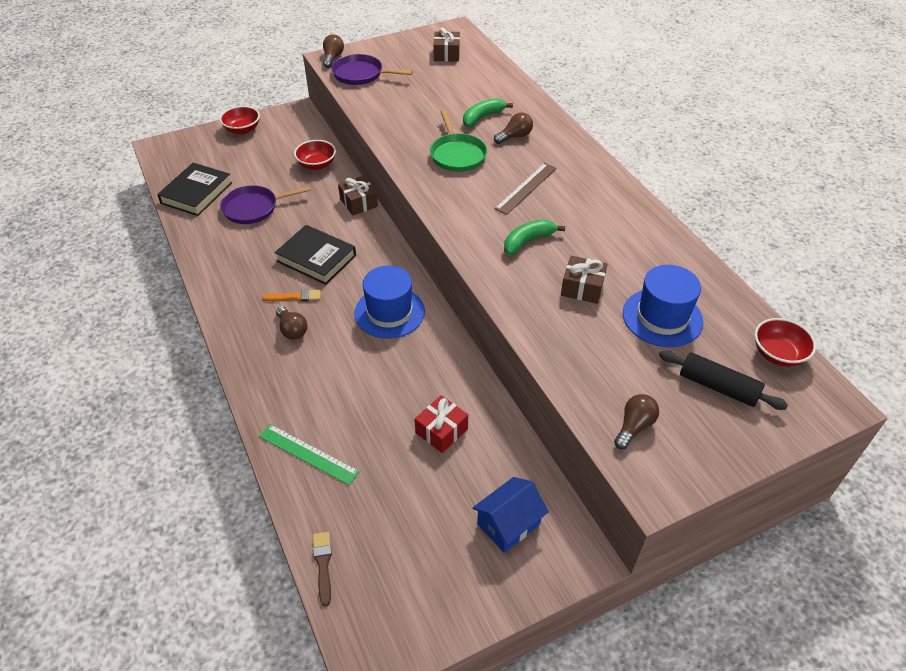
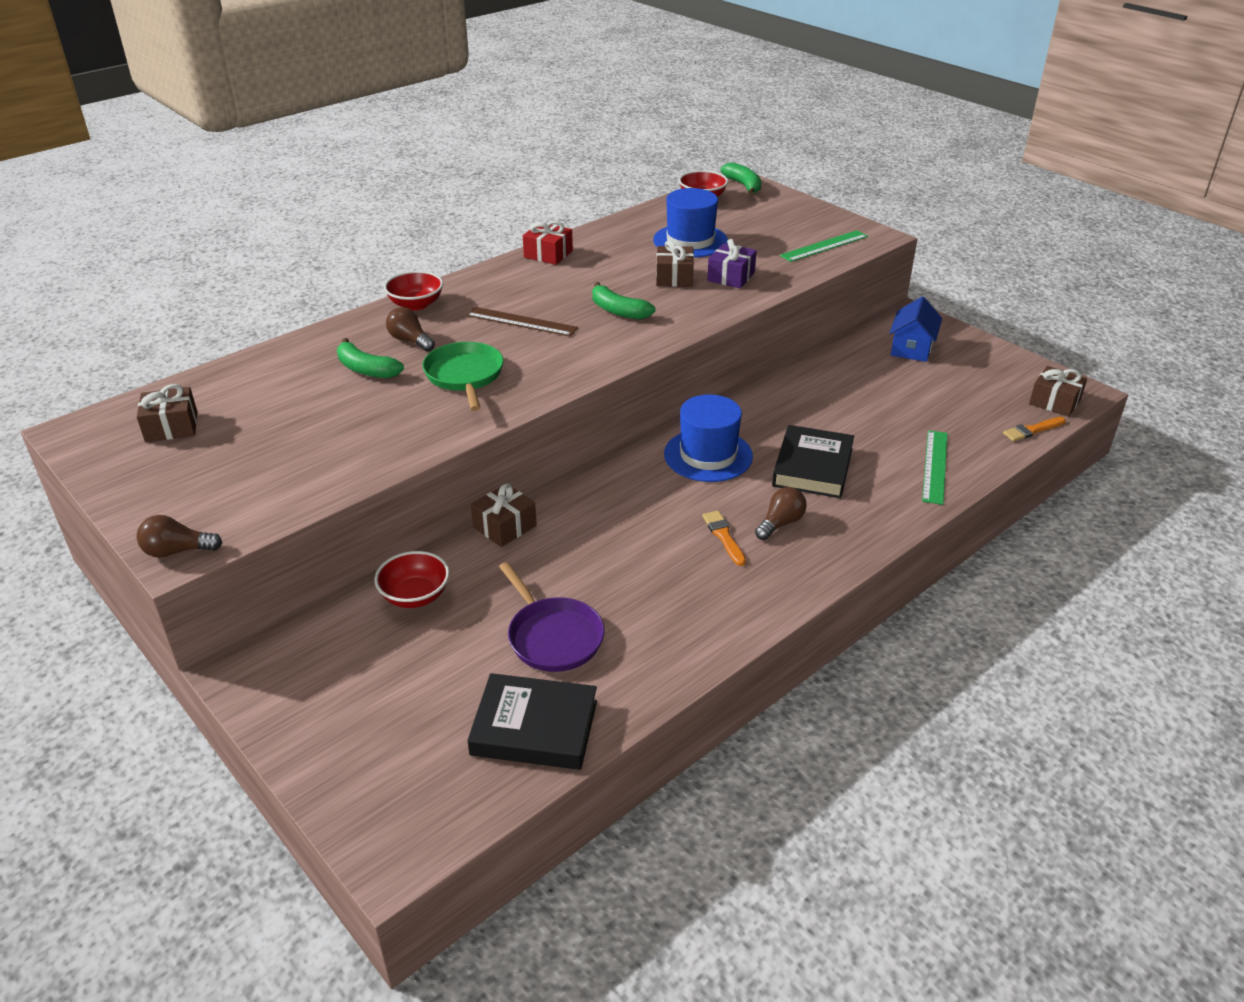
camera: 105 degrees left, 10 degrees down
(242, 130) = (312, 733): red bowl -> red bowl (416, 304)
(316, 258) = (641, 537): black book -> black book (812, 467)
(323, 564) = (1032, 430): brown brush -> orange brush
(361, 74) = (243, 503): purple pan -> none
(361, 617) = (1054, 402): none -> brown gift
(441, 431) = (846, 394): red gift -> red gift (548, 254)
(457, 154) = (464, 376): green pan -> green pan turned 75 degrees counterclockwise
(508, 524) = (912, 348): blue house -> blue house turned 75 degrees clockwise
(575, 327) = (731, 277): none -> purple gift
(634, 426) = (824, 246): brown light bulb -> green ruler
(718, 387) = (756, 218): black rolling pin -> none
(819, 403) = (743, 185): none -> green banana

